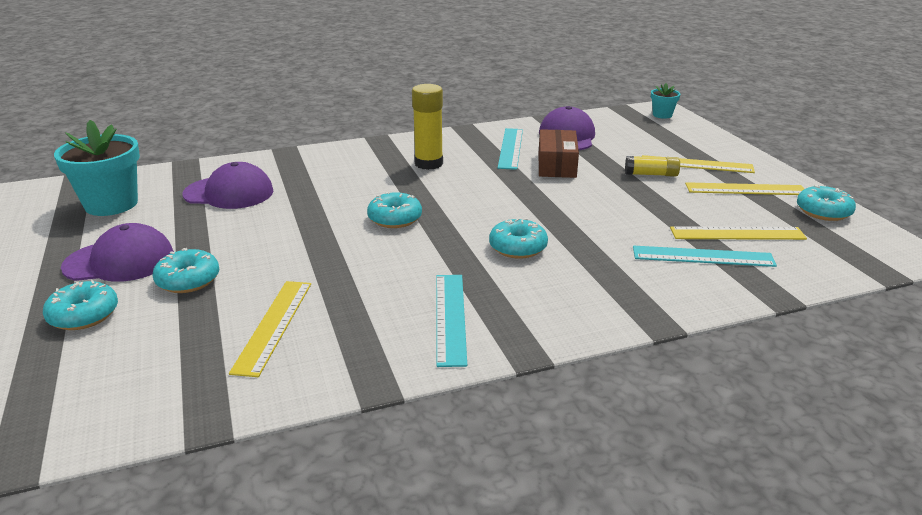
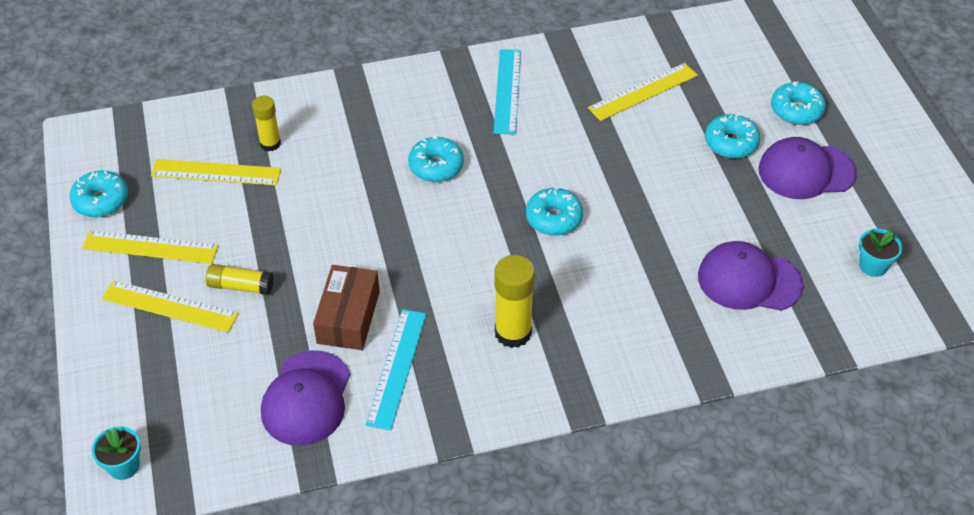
camera: 175 degrees left, 20 degrees up
(111, 204) = (873, 266): turquoise flower pot -> turquoise flower pot, size x0.50
(273, 325) = (643, 92): yellow ruler -> yellow ruler turned 45 degrees clockwise
(703, 256) = (270, 144): turquoise ruler -> yellow glue stick

